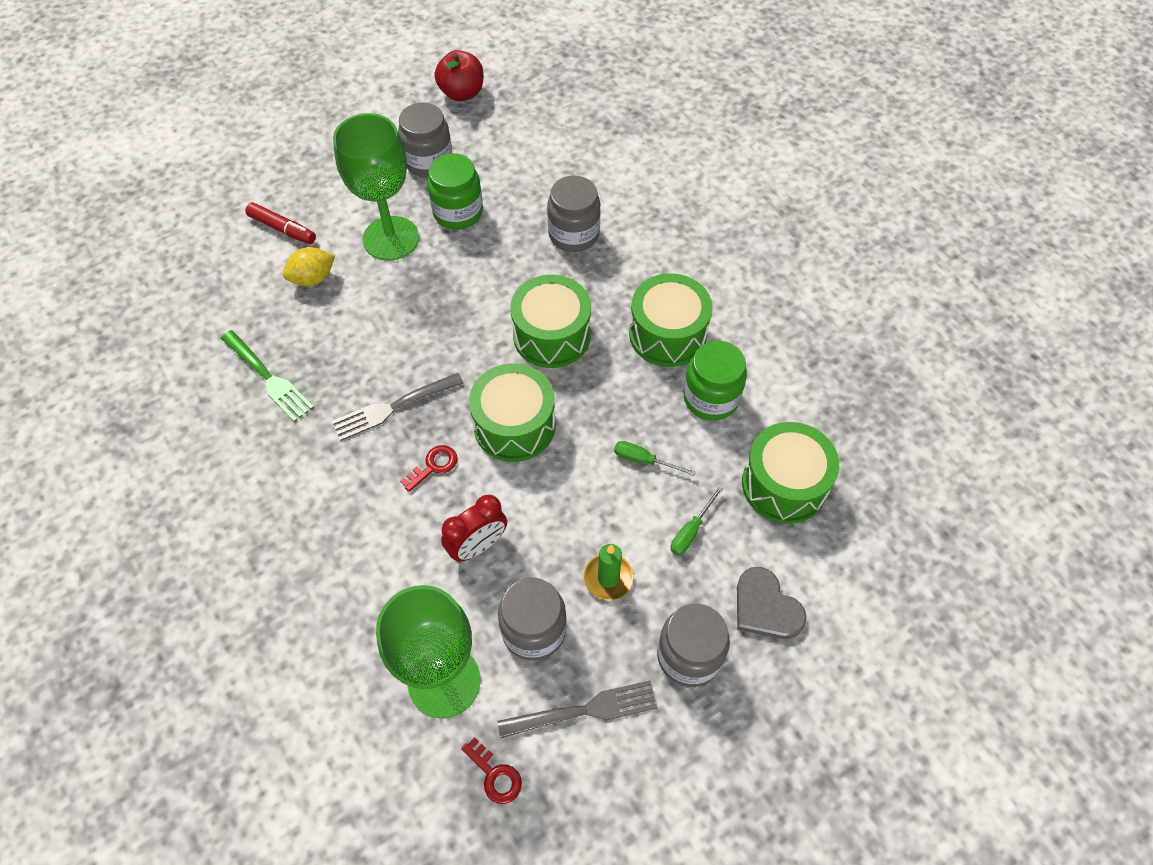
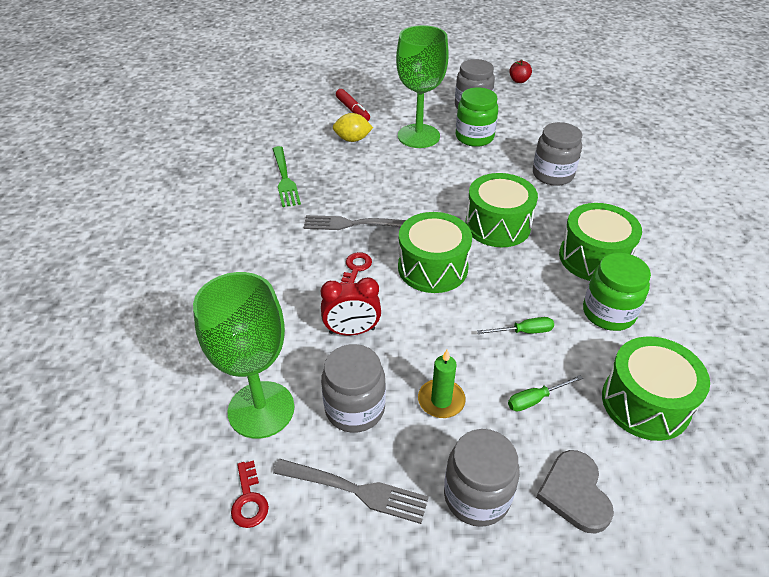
camera: 30 degrees right, 15 degrees down
(433, 466) = (356, 268): red key -> red key turned 60 degrees counterclockwise
(462, 93) = (519, 81): red apple -> red apple, size x0.61
(644, 460) = (523, 331): green screwdriver -> green screwdriver turned 120 degrees clockwise

